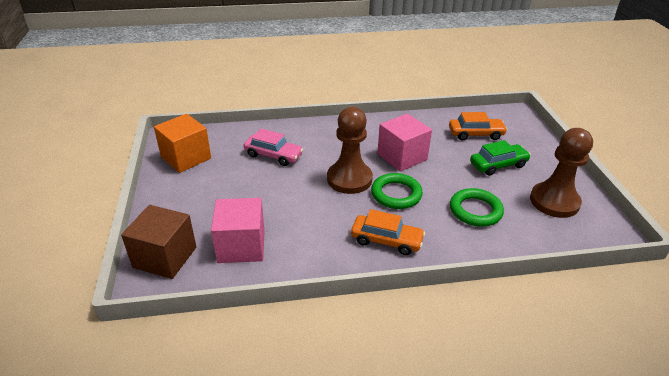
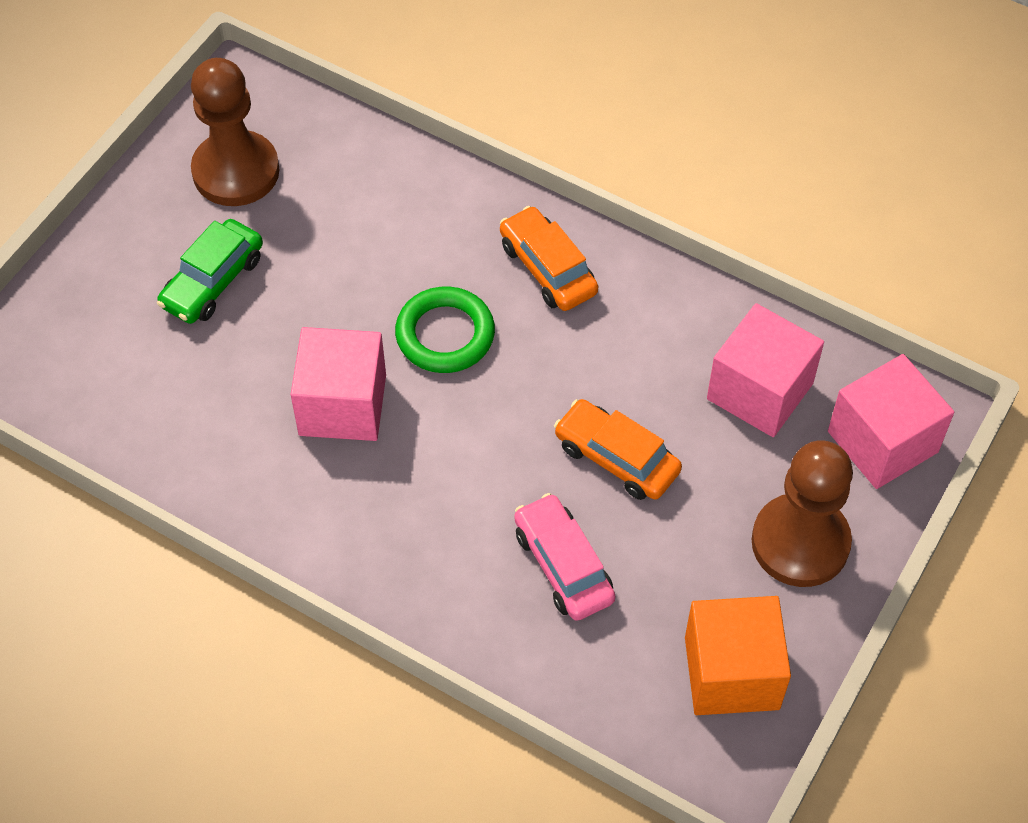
camera: 140 degrees left, 20 degrees up
(165, 257) = (882, 442): brown cube -> pink cube
(349, 179) = (485, 414): brown pawn -> brown pawn (800, 542)
(475, 134) = (146, 369): orange car -> orange car (616, 458)
(475, 210) = (366, 231): green ring -> none
(498, 165) = (213, 281): green car -> green car turned 75 degrees counterclockwise

